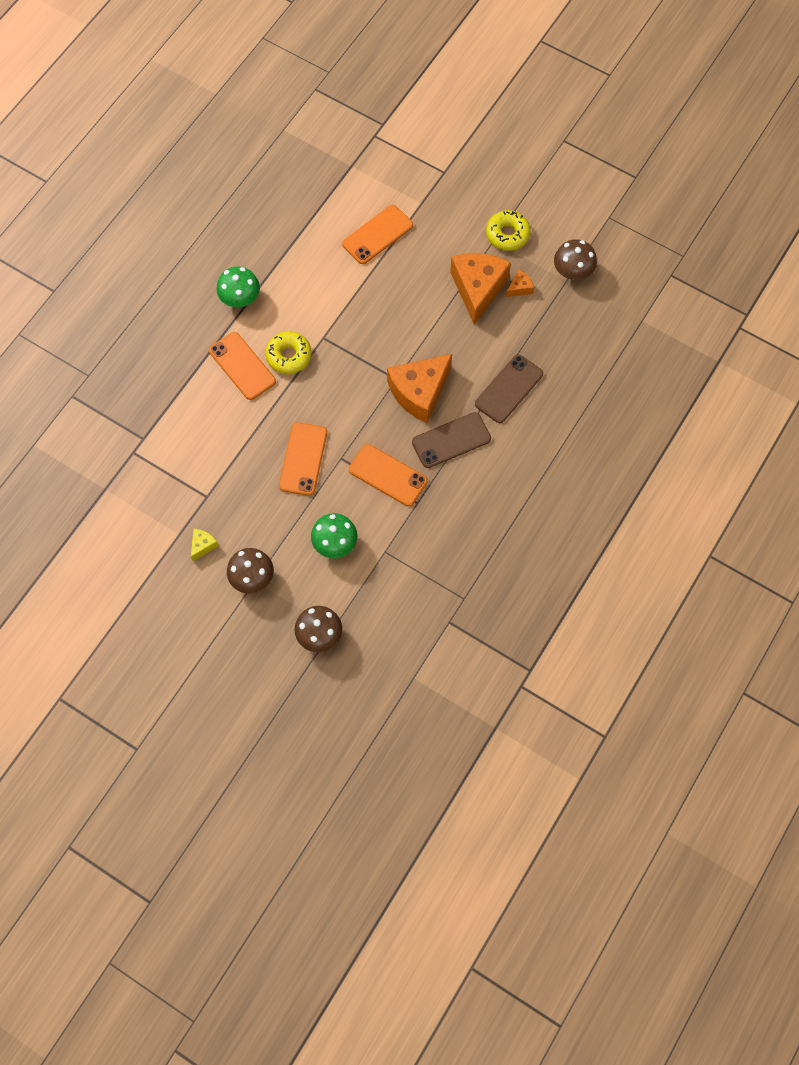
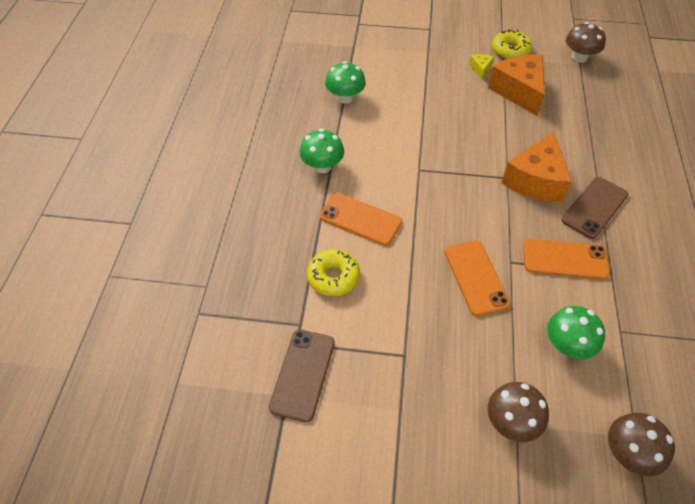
camera: 25 degrees left, 15 degrees down
(203, 545) = (434, 410): yellow cheese -> yellow cheese (480, 69)
(289, 356) = (398, 195): yellow donut -> yellow donut (333, 277)
(305, 228) = (345, 97): none -> green mushroom
(377, 235) = (409, 82): orange phone -> none
(509, 389) = (605, 150): brown phone -> brown phone (303, 374)
(519, 288) = (550, 80): orange cheese -> none

